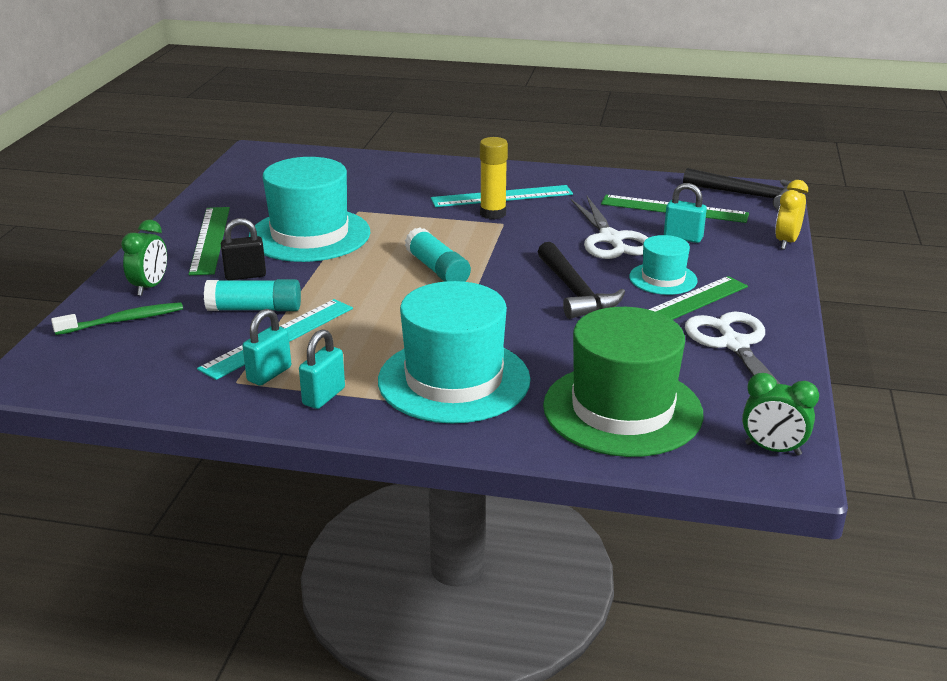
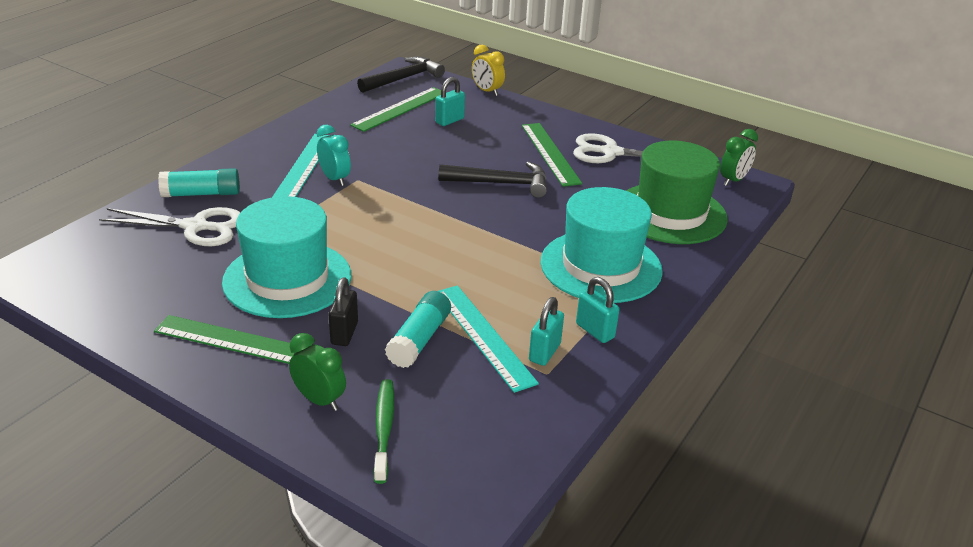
camera: 70 degrees left, 5 degrees up
(269, 374) = (544, 352): turquoise padlock -> turquoise padlock turned 60 degrees clockwise
(437, 269) = (417, 230): turquoise glue stick -> turquoise glue stick (201, 194)
(493, 214) = (335, 179): yellow glue stick -> turquoise clock
(610, 239) = (428, 146): white scissors -> white scissors (195, 227)
(663, 279) = (506, 147): turquoise hat -> none

